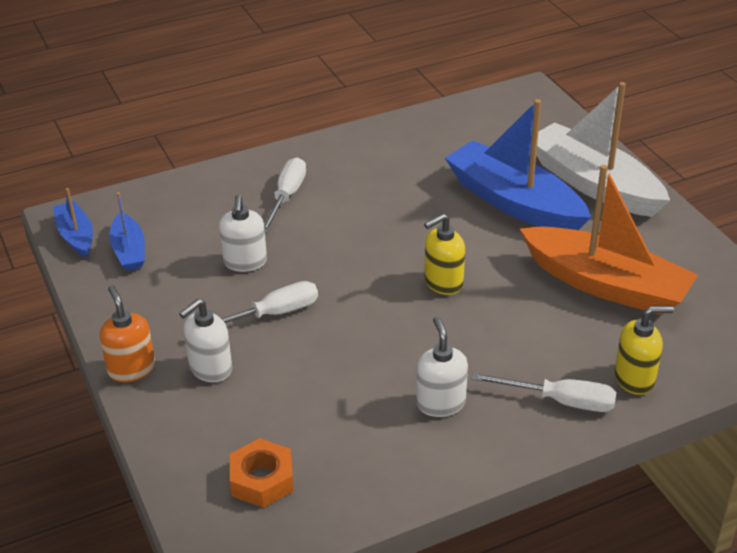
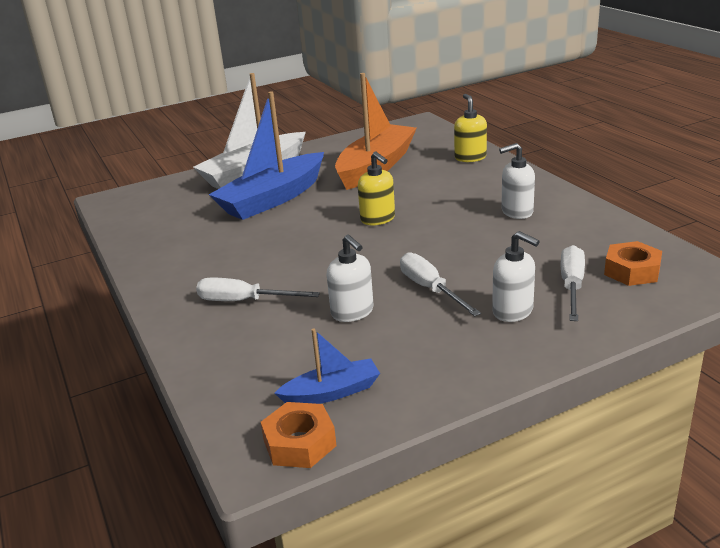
camera: 90 degrees left, 10 degrees down
(76, 236) = (299, 443): blue boat -> orange nut
(131, 369) = (528, 357): orange soap dispenser -> none
(245, 262) = (352, 312): white soap dispenser -> white soap dispenser turned 60 degrees clockwise
(560, 401) = (499, 176): white screwdriver -> white screwdriver (572, 286)

